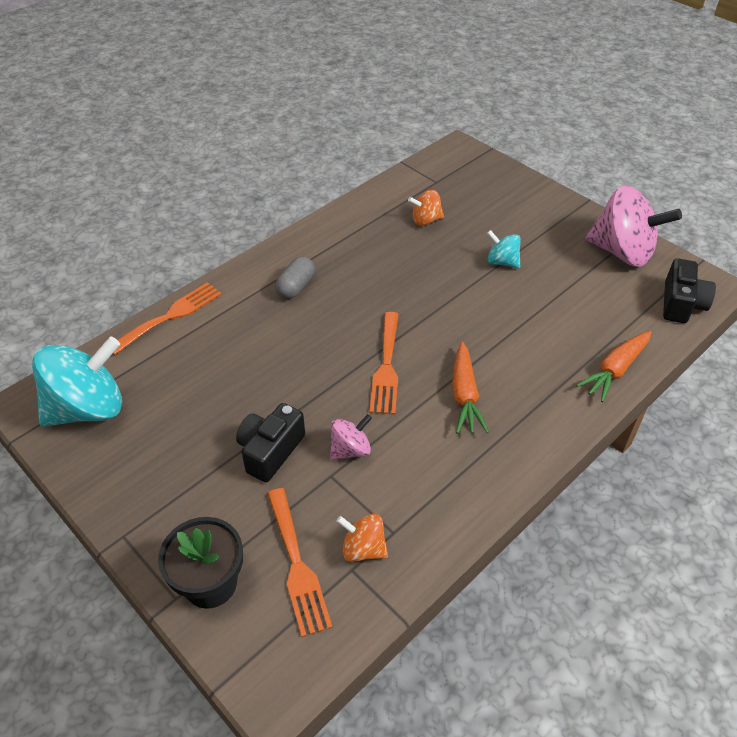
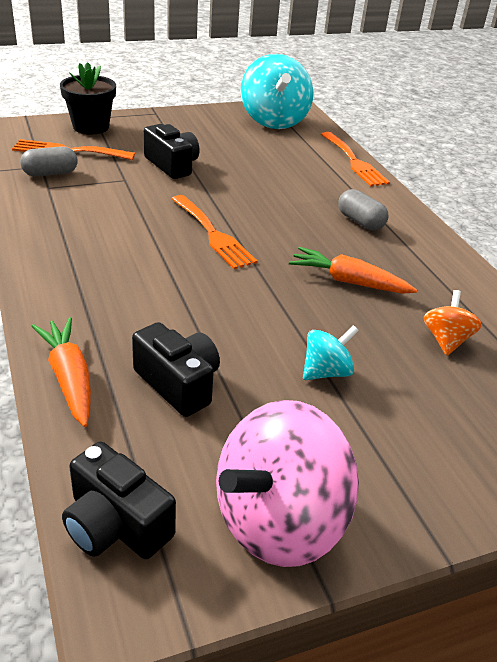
camera: 110 degrees right, 10 degrees down
(350, 449) = (139, 193): pink spinning top -> none
(363, 548) = (50, 173): orange spinning top -> grey capsule
(386, 367) = (213, 234): orange fork -> orange fork turned 150 degrees counterclockwise
(464, 395) = (139, 262): orange carrot -> orange carrot (348, 281)
(571, 319) = (178, 383): none -> black camera

